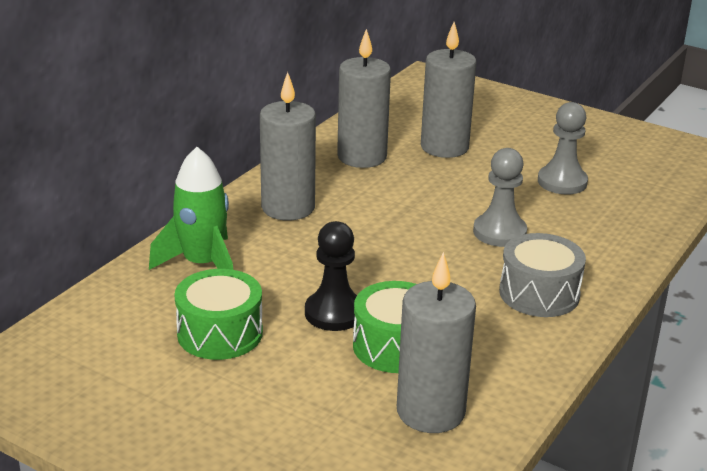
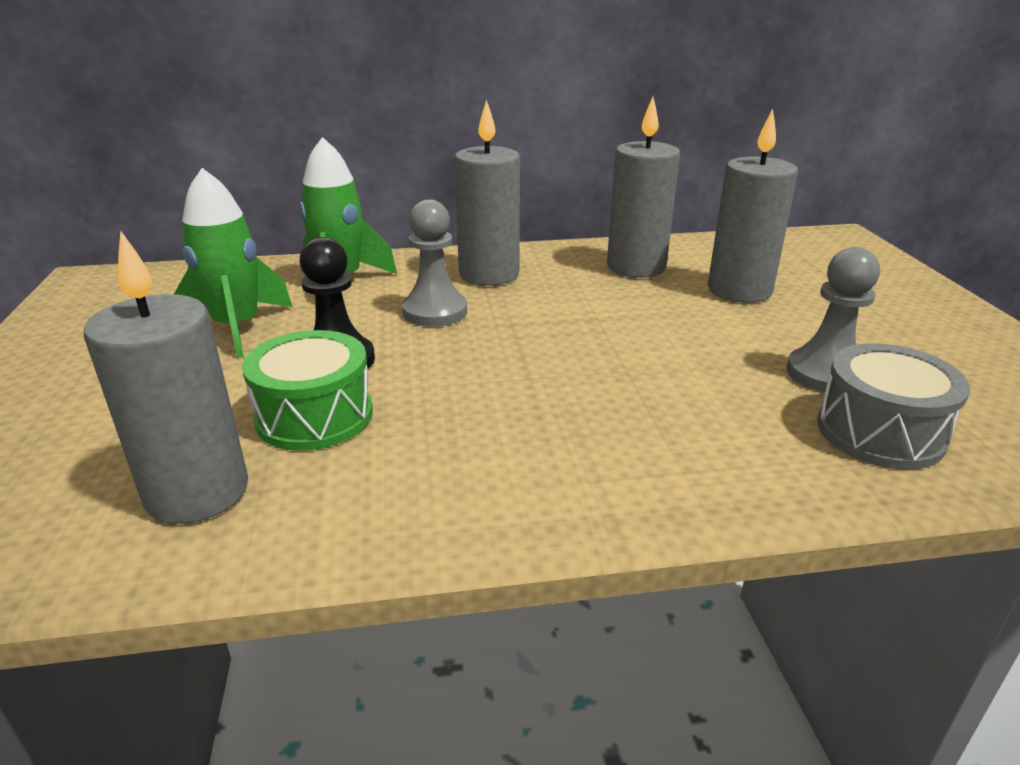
camera: 50 degrees right, 0 degrees up
(220, 333) = (237, 327): green drum -> green rocket
(499, 232) = (640, 381): grey pawn -> grey pawn (435, 311)
(539, 293) = (555, 460): grey drum -> grey drum (880, 432)

